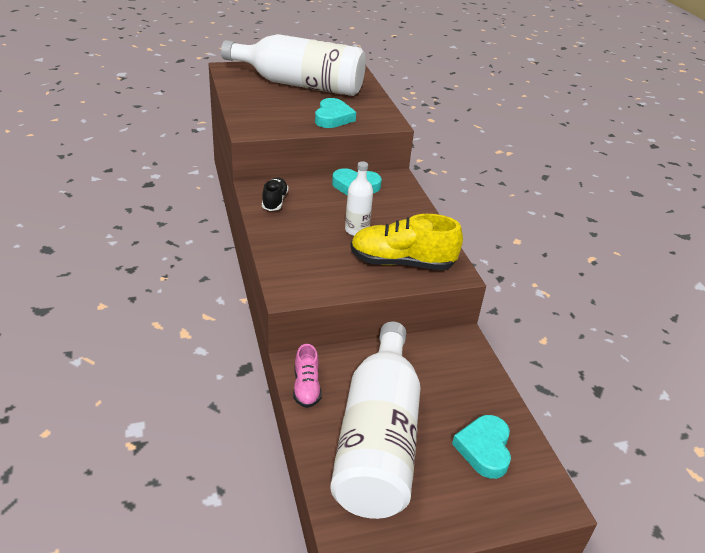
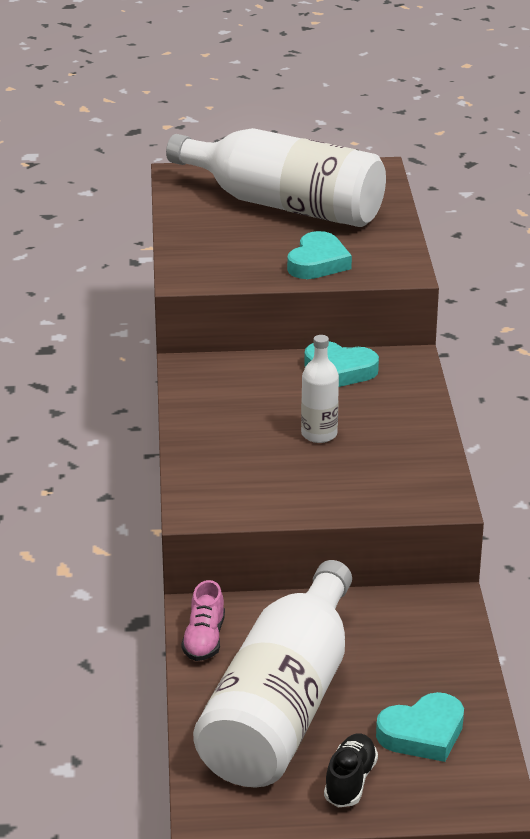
camera: 15 degrees right, 5 degrees down
(274, 201) = (210, 386): black shoe -> black shoe (350, 781)
(402, 263) = (369, 483): yellow shoe -> none
(484, 449) = (423, 733): turquoise heart -> turquoise heart turned 135 degrees counterclockwise

